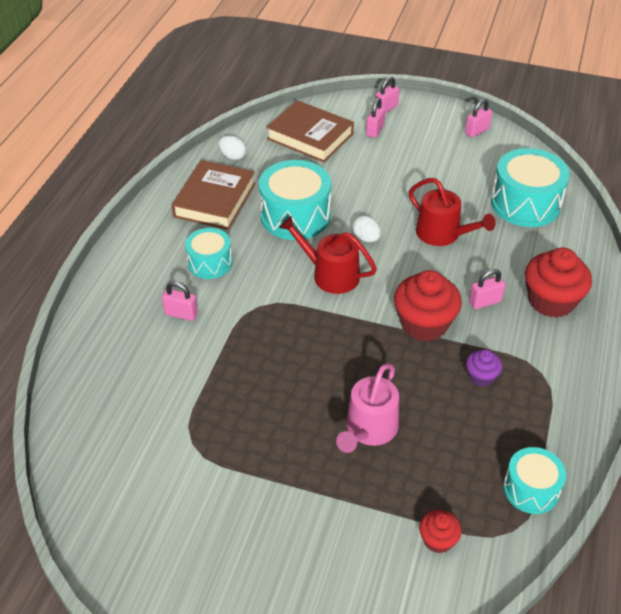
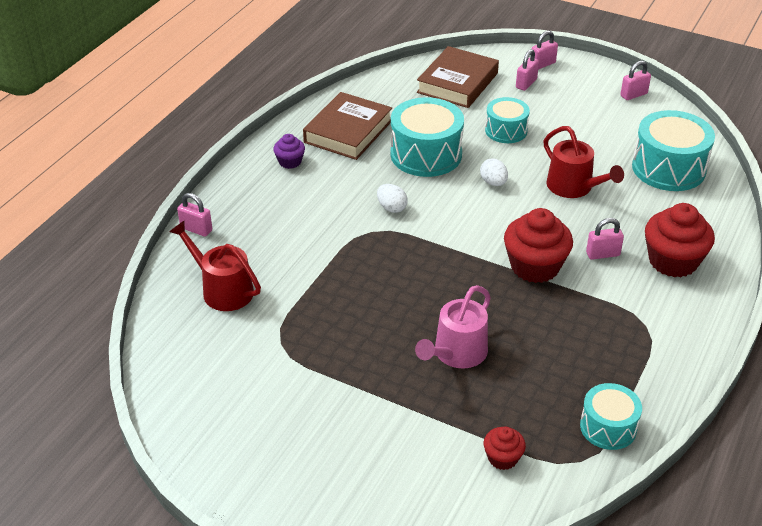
camera: 10 degrees right, 5 degrees down
(181, 314) = (294, 229): pink padlock -> pink padlock (196, 229)
(210, 263) = (331, 187): turquoise drum -> turquoise drum (506, 130)
(233, 156) = (375, 93): white egg -> white egg (391, 208)
(310, 136) = (457, 83): brown book -> brown book turned 75 degrees clockwise
(330, 274) = (449, 211): red watering can -> red watering can (223, 290)
(481, 376) = (582, 321): purple cupcake -> purple cupcake (290, 162)

